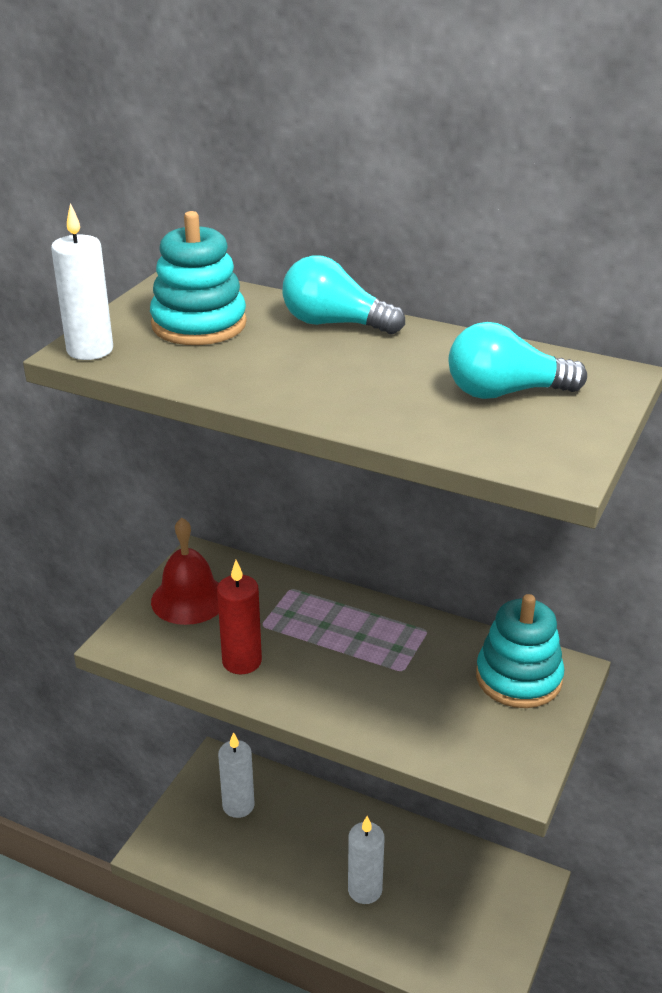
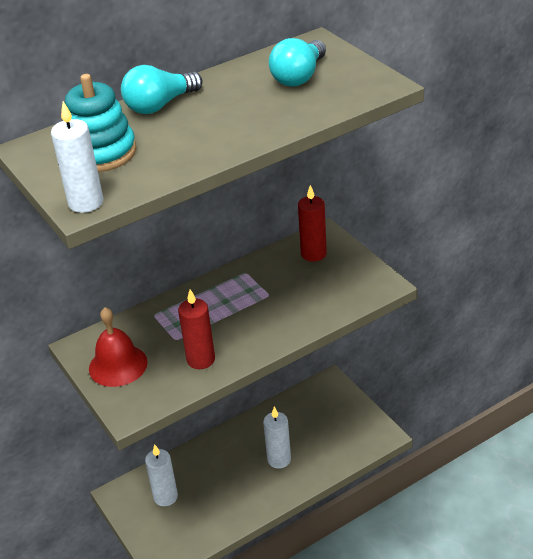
camera: 55 degrees left, 5 degrees up
(518, 678) = (313, 254): turquoise stacking toy -> red candle

